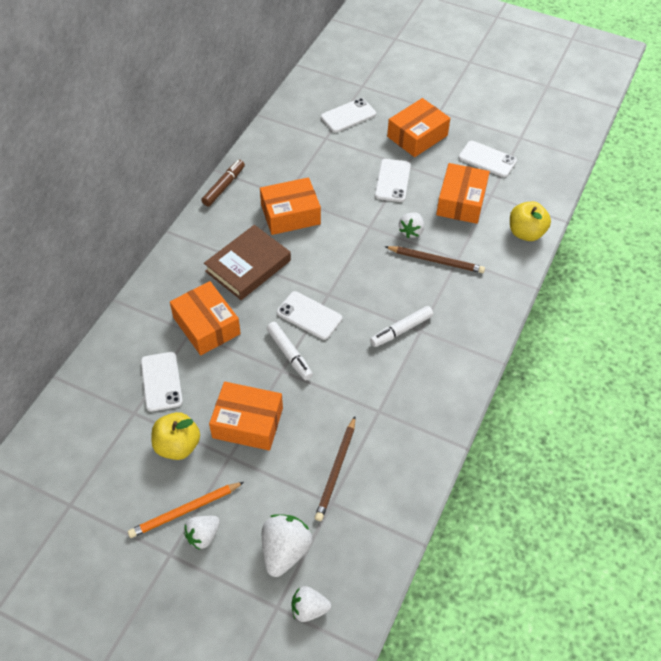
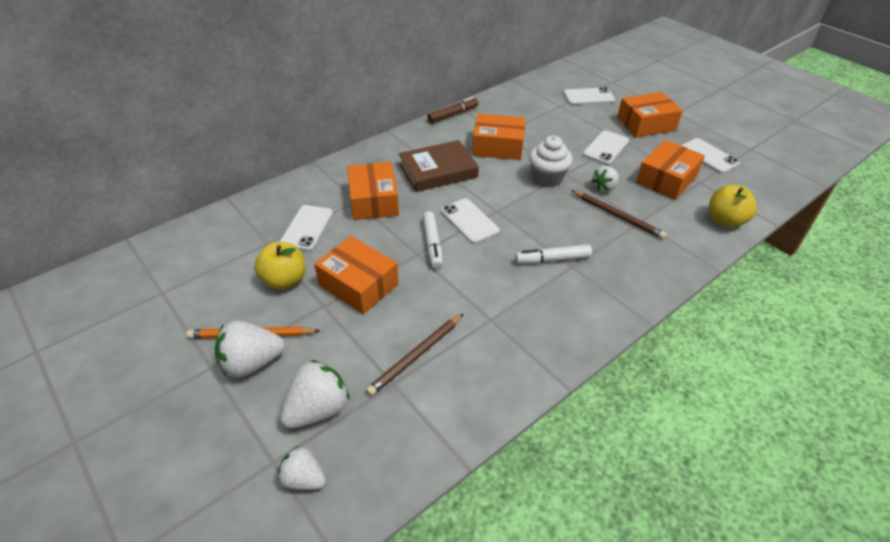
camera: 25 degrees right, 10 degrees down
(203, 536) = (252, 363): white strawberry -> white strawberry, size x1.58
(355, 238) = (547, 178): none -> white cupcake

